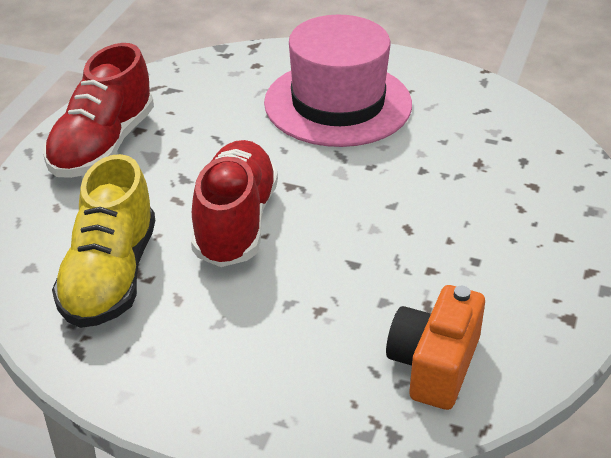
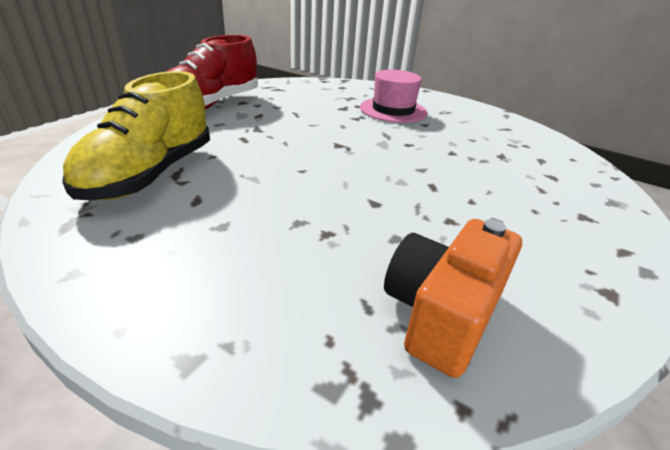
camera: 10 degrees right, 5 degrees down
(235, 223) = (281, 159): red shoe -> none
(338, 103) = (393, 110): pink hat -> pink hat, size x0.61

